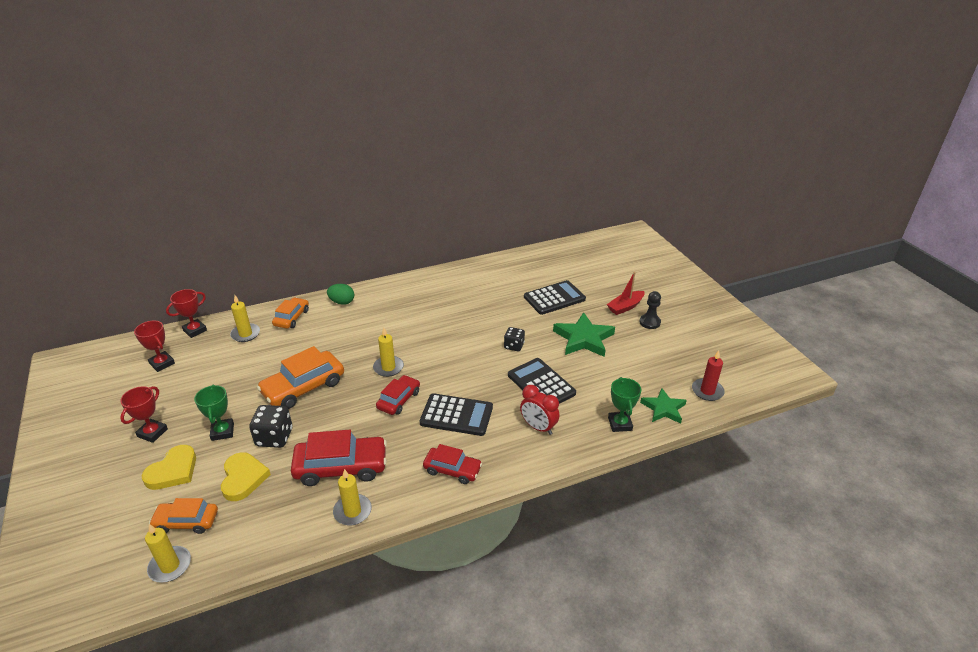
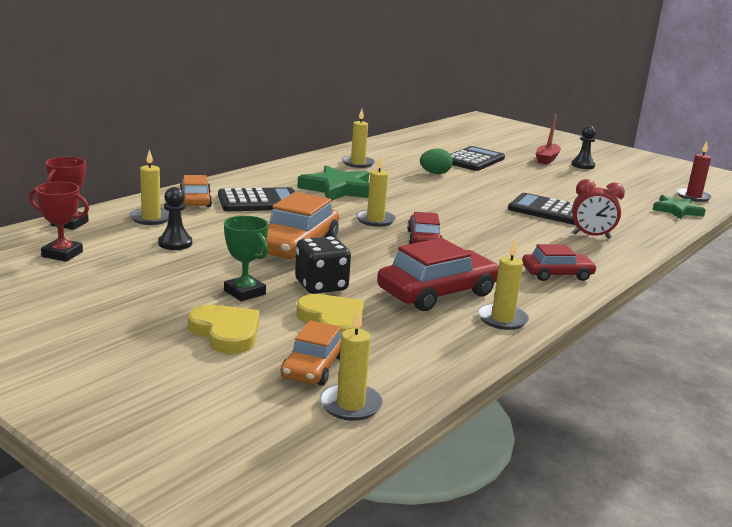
camera: 30 degrees left, 15 degrees down
(152, 433) = (142, 309): red trophy -> none
(173, 471) = (226, 333): yellow heart -> yellow heart turned 45 degrees counterclockwise
(186, 521) = (313, 367): orange car -> orange car turned 45 degrees counterclockwise
(233, 366) = (175, 243): none -> black pawn
(342, 302) = (242, 183): green egg -> green egg (435, 173)
(452, 288) = (357, 163): none -> yellow candle
(456, 415) = (501, 240): black calculator -> black calculator (259, 201)
(514, 346) = (484, 192): black dice -> none
(583, 338) = (541, 180): green star -> green star (338, 189)
(620, 424) = (657, 224): green trophy -> none

